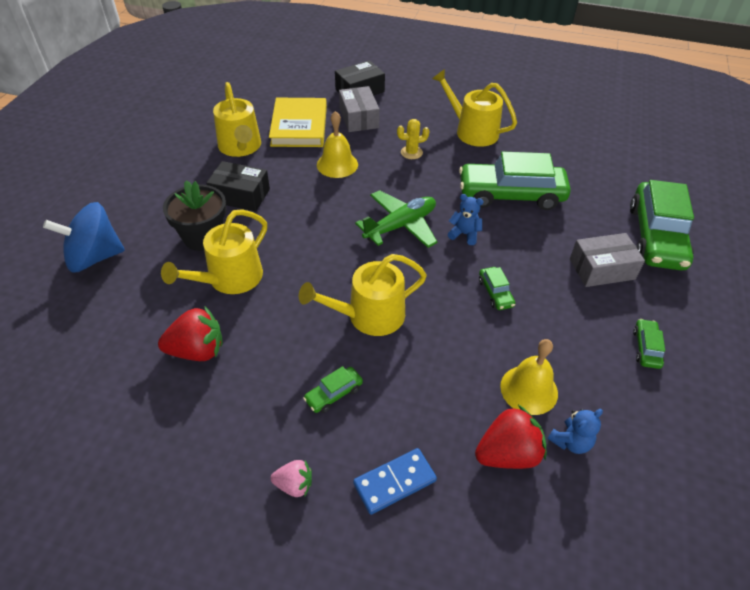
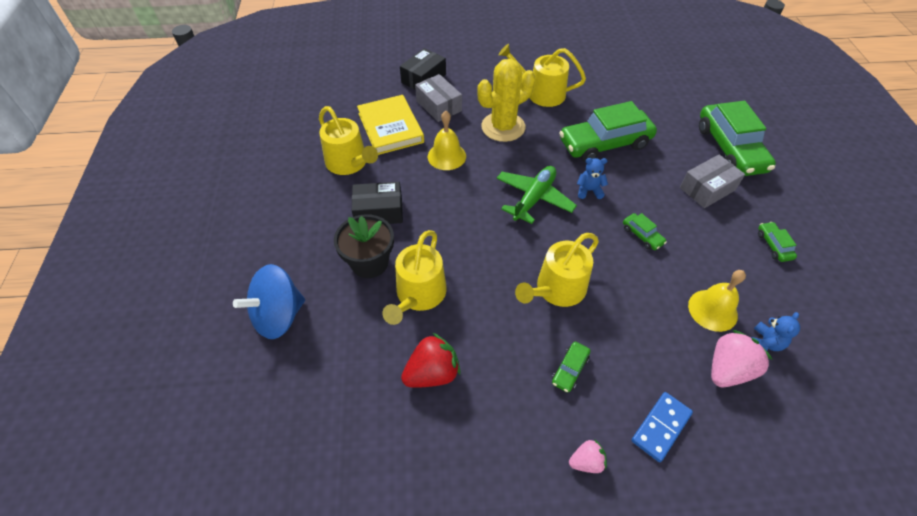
camera: 20 degrees left, 5 degrees up
(411, 152) = (503, 127): yellow cactus -> yellow cactus, size x2.17
(507, 453) = (728, 369): red strawberry -> pink strawberry

